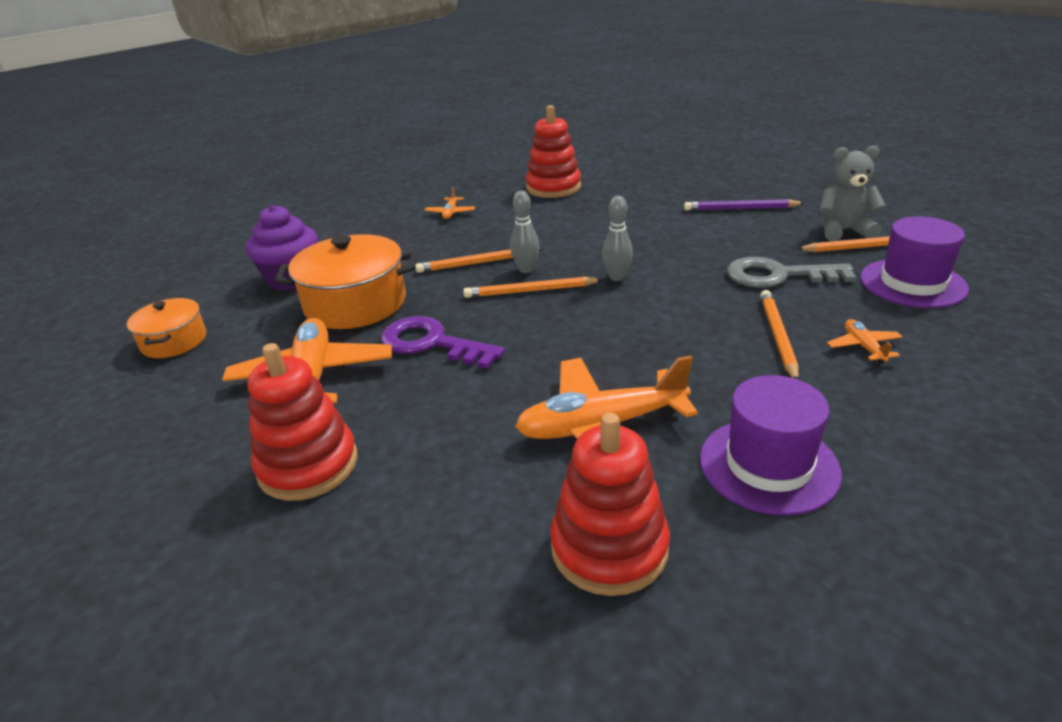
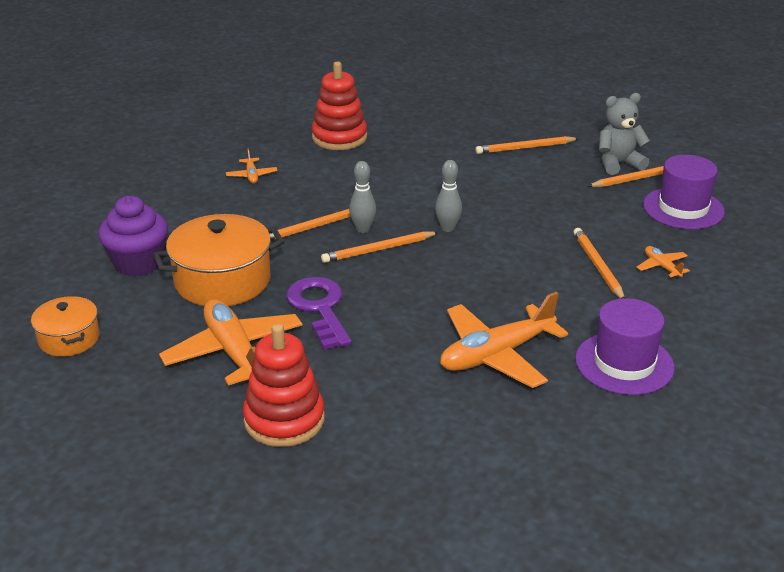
camera: 20 degrees left, 0 degrees up
(431, 343) = (319, 308): purple key -> purple key turned 60 degrees clockwise
(609, 548) = (541, 434): red stacking toy -> none
(740, 208) = (525, 148): purple pencil -> orange pencil
(777, 276) = (579, 212): grey key -> none

